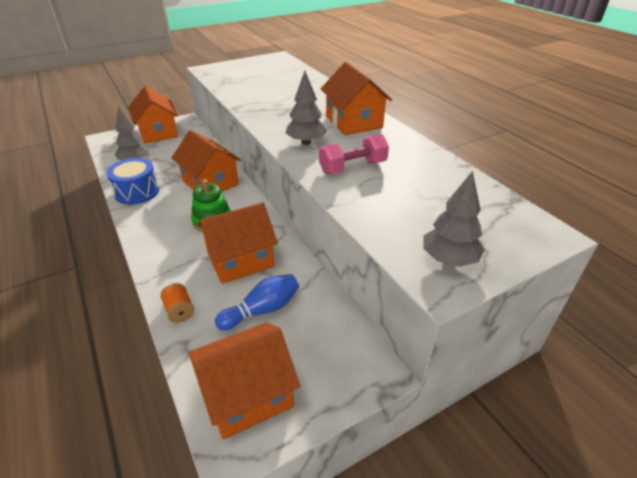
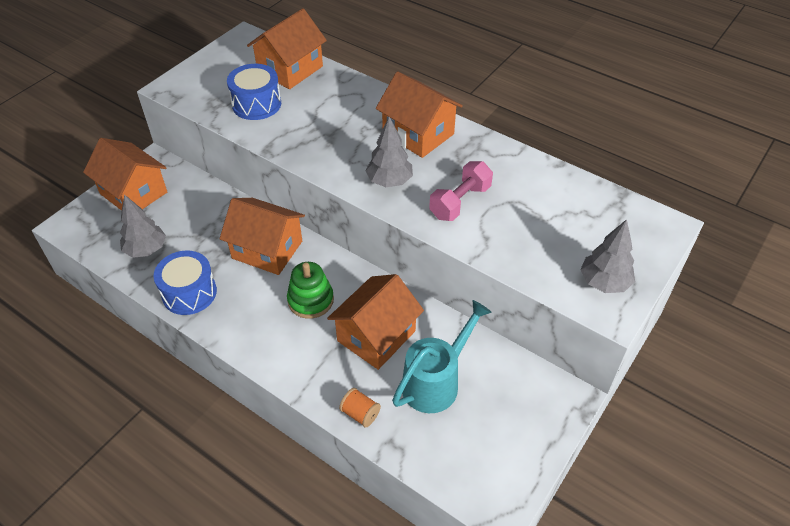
camera: 25 degrees left, 10 degrees up
(247, 395) = (479, 462): orange house -> orange house (290, 69)
(252, 86) = (256, 104): none -> blue drum
(262, 310) = (436, 381): blue bowling pin -> turquoise watering can

